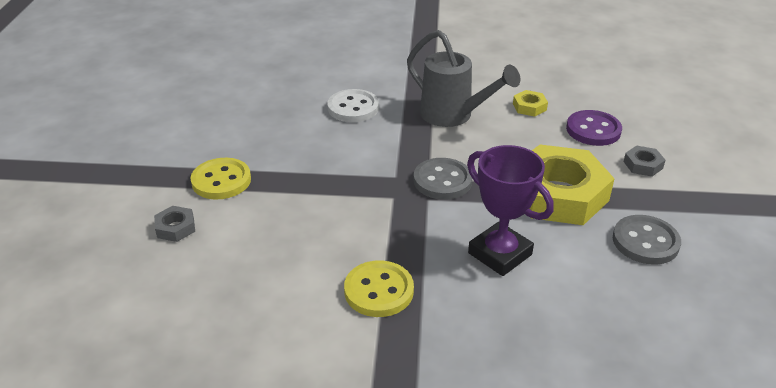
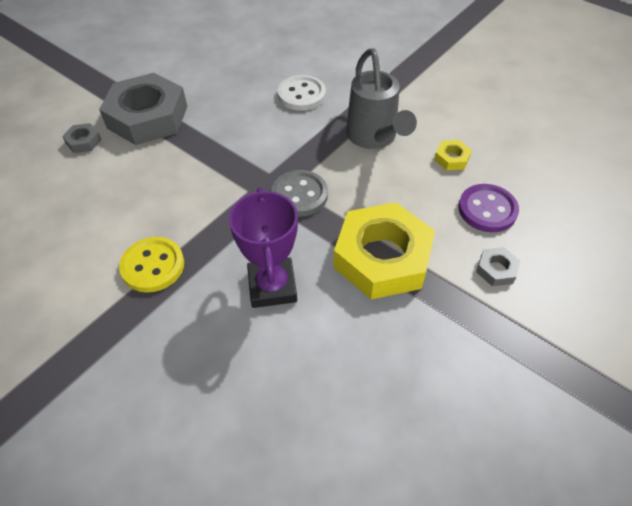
camera: 35 degrees right, 15 degrees up
(221, 181) = (147, 117): yellow button -> grey nut
(645, 242) = (409, 348): grey button -> none

